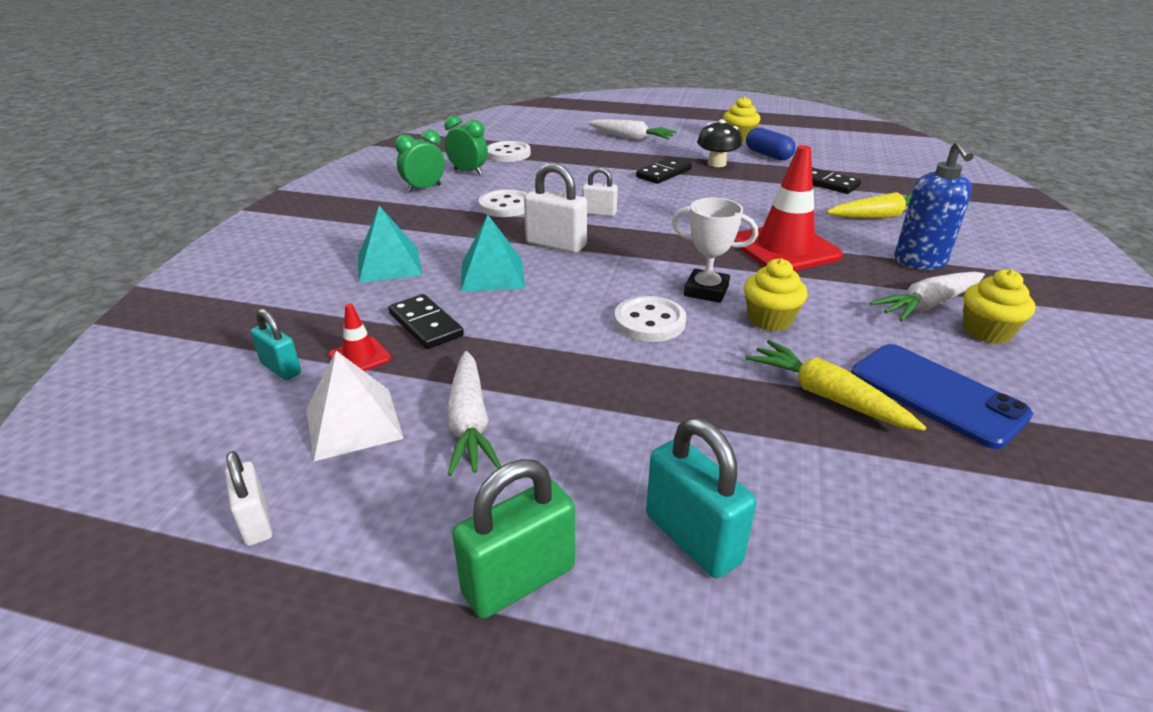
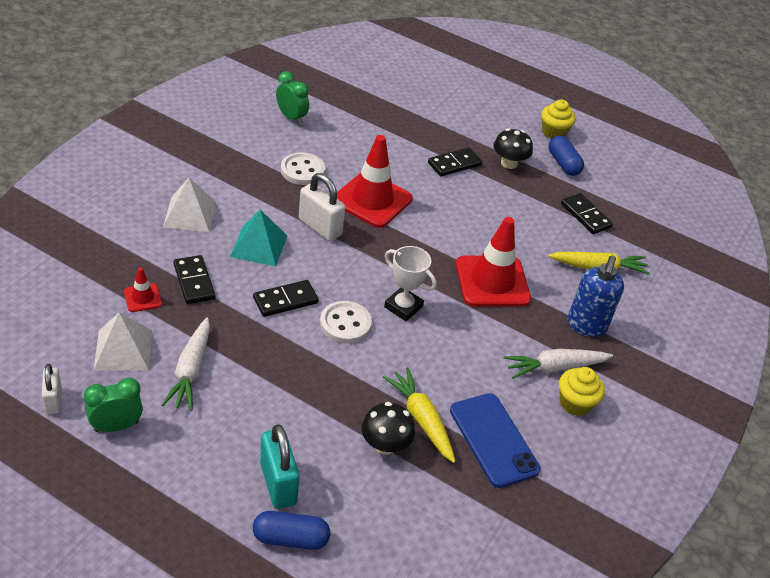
camera: 10 degrees right, 10 degrees up
(281, 368) = (91, 293): turquoise padlock -> none
(389, 265) = (190, 214): turquoise pyramid -> white pyramid
(424, 189) = (247, 130): green clock -> green clock (116, 426)
(508, 154) = (335, 100): white button -> none
(519, 580) = (176, 476): green padlock -> none
(558, 317) = (285, 300): none -> black domino
(599, 213) = (372, 200): white padlock -> red traffic cone
(631, 138) = (455, 106): white carrot -> none
(769, 319) = (430, 347): yellow cupcake -> none
(773, 622) = (290, 538): none -> blue capsule
(806, 439) = (385, 445): none -> black mushroom

